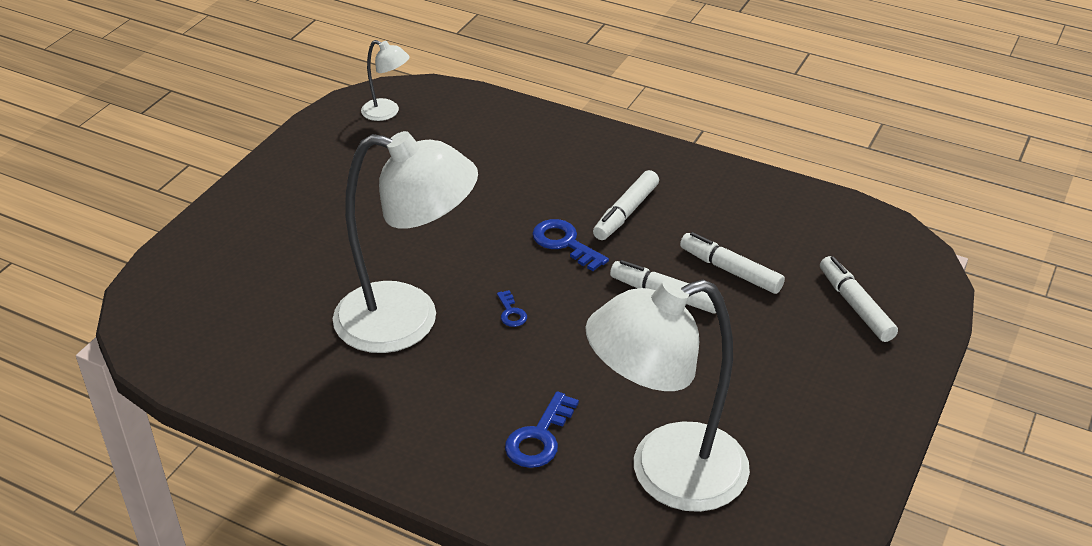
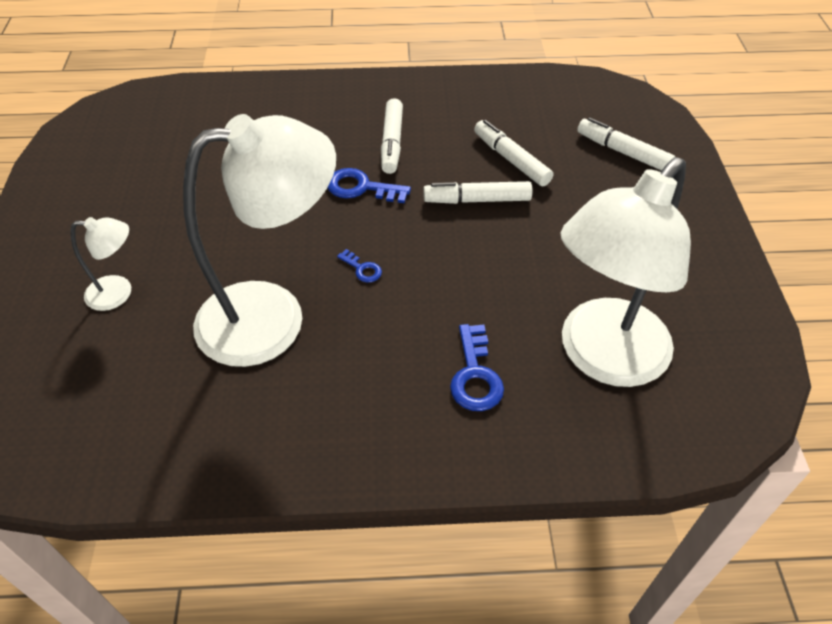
camera: 30 degrees left, 10 degrees up
(387, 113) = (112, 128): white lamp -> white lamp (119, 293)
(730, 270) = (511, 159): white marker -> white marker turned 45 degrees clockwise

